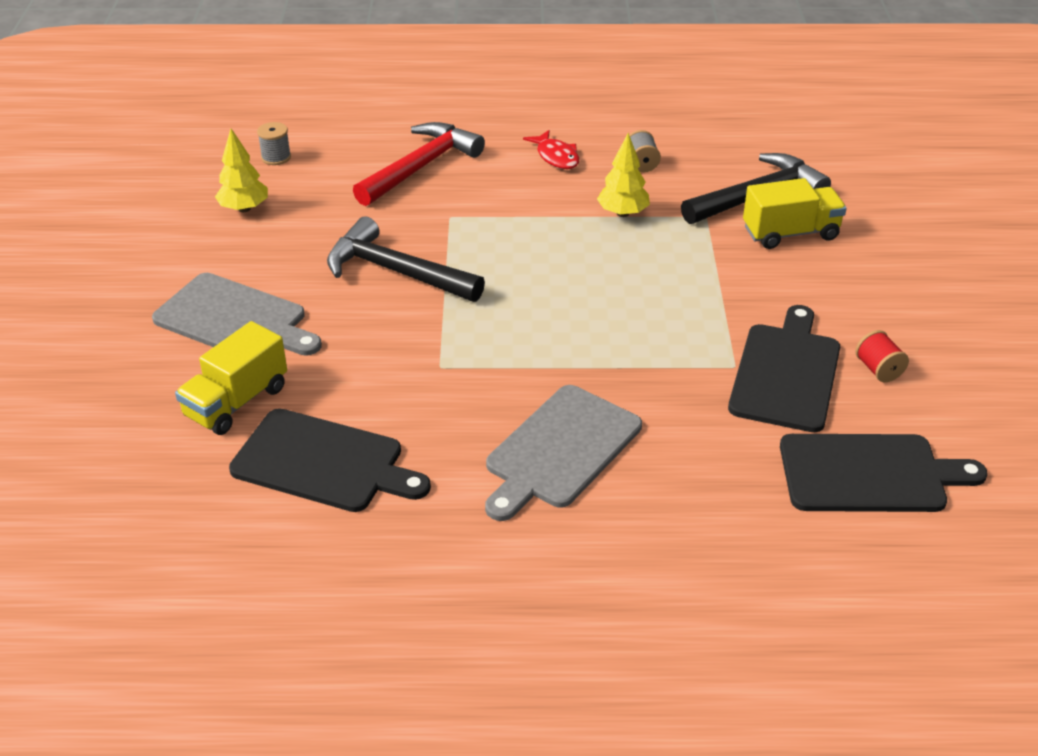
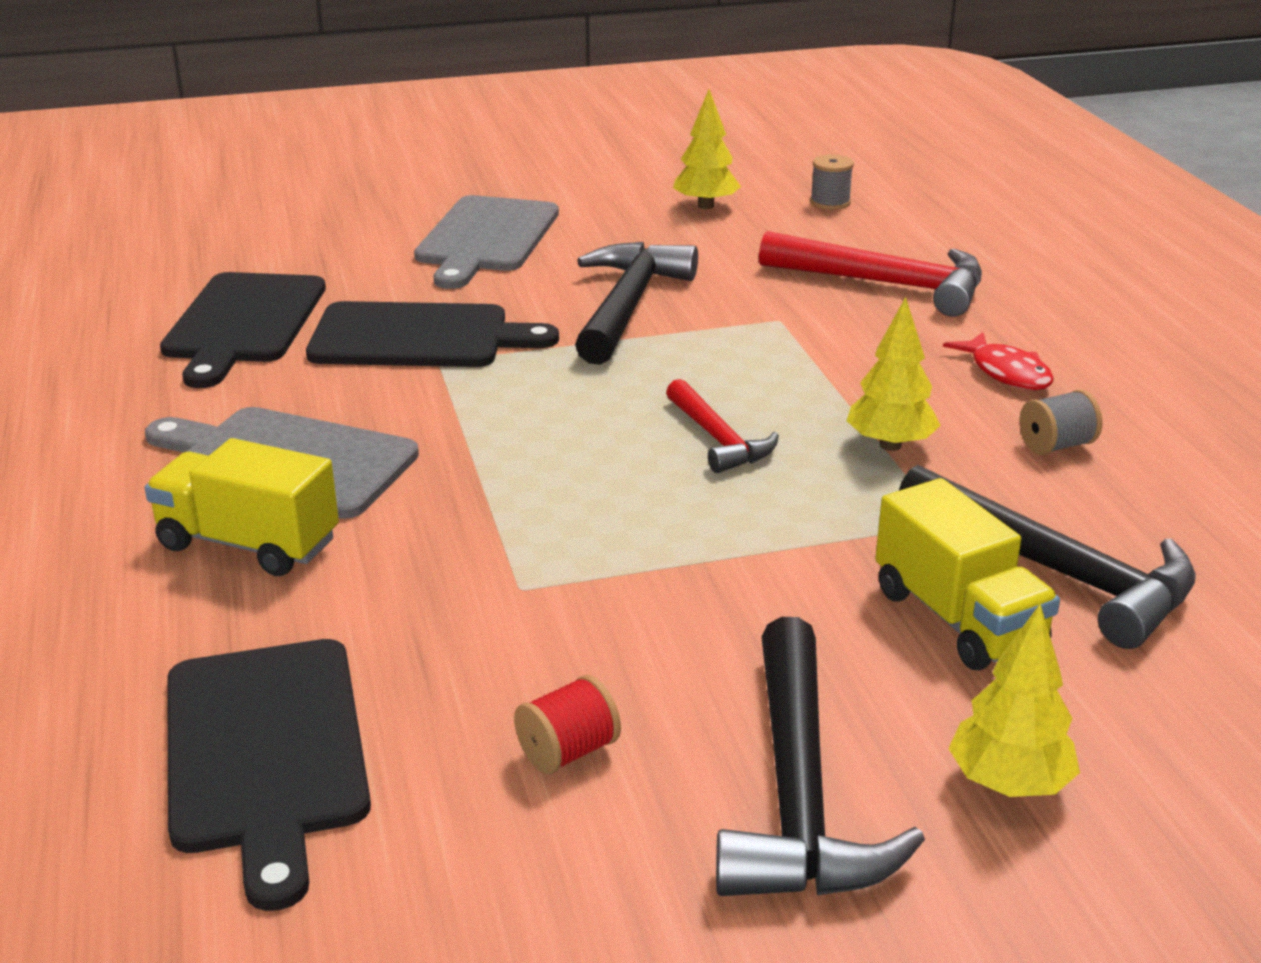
camera: 75 degrees right, 10 degrees down
(236, 402) = (339, 264): yellow truck -> yellow truck (248, 544)
(556, 157) = (1006, 372): red fish -> red fish turned 75 degrees counterclockwise
(595, 269) = (718, 439): none -> red hammer
(786, 373) = (519, 642): black cutting board -> black cutting board (418, 337)
(910, 251) = (1009, 784): none -> yellow tree
(913, 307) = (799, 794): none -> black hammer

